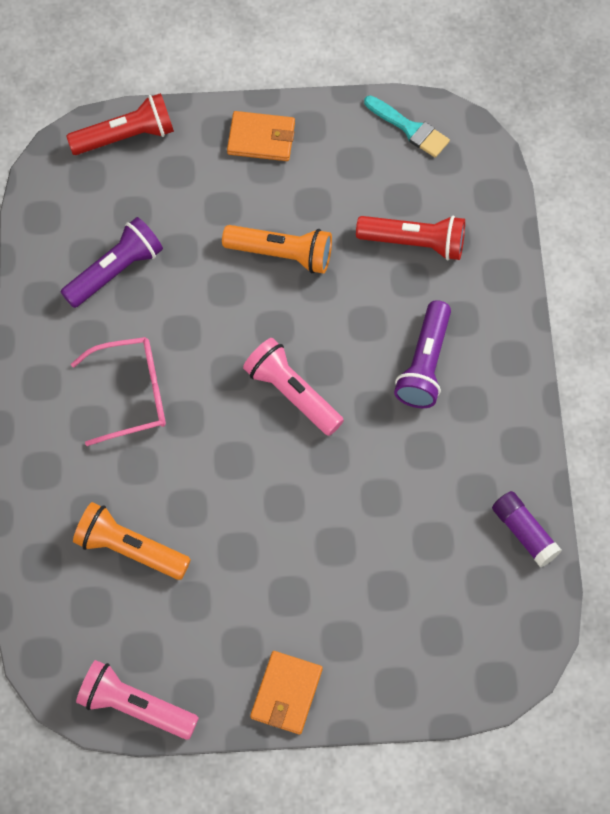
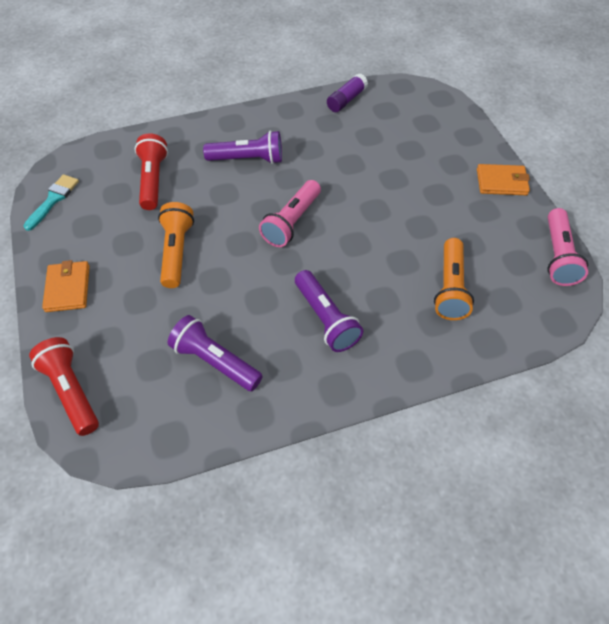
camera: 105 degrees left, 10 degrees down
(132, 394) = (325, 319): pink glasses -> purple flashlight

